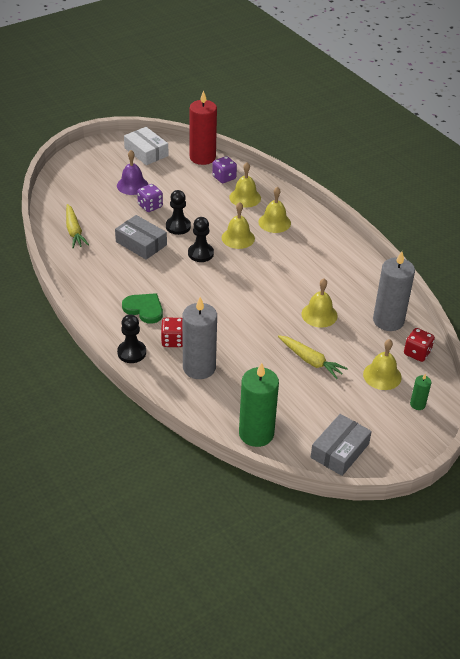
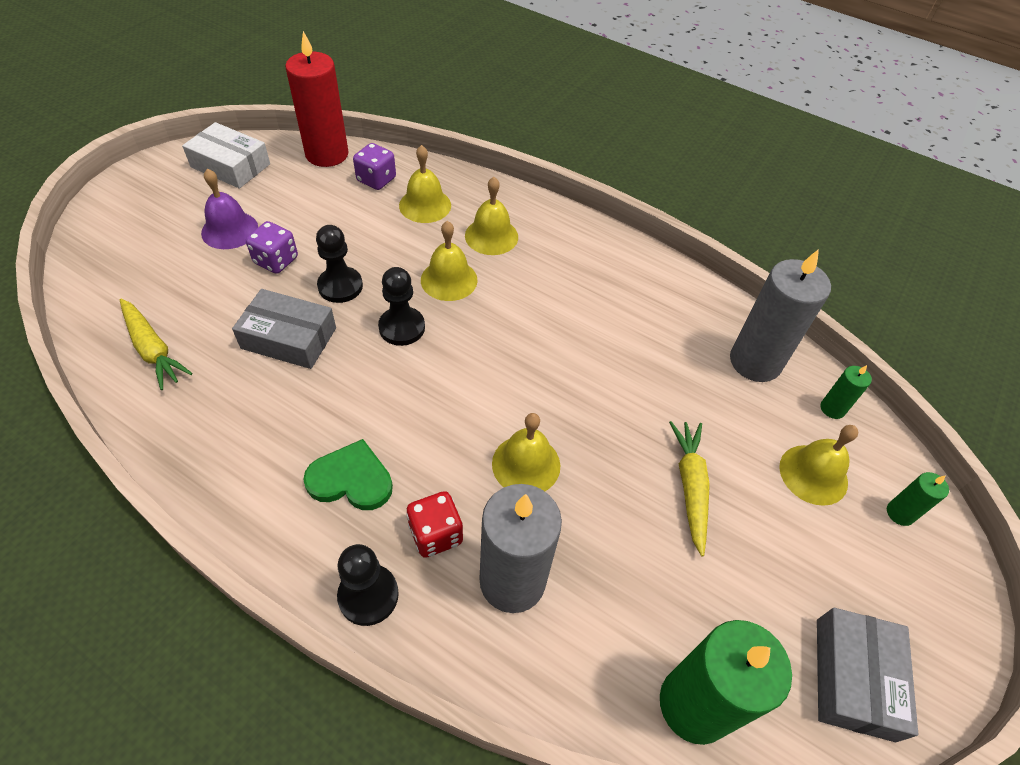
camera: 25 degrees left, 10 degrees up
(310, 361) = (690, 487): yellow carrot -> yellow carrot turned 105 degrees counterclockwise
(319, 314) = (650, 386): yellow bell -> yellow bell (526, 464)
(417, 353) = (832, 408): red dice -> green candle

